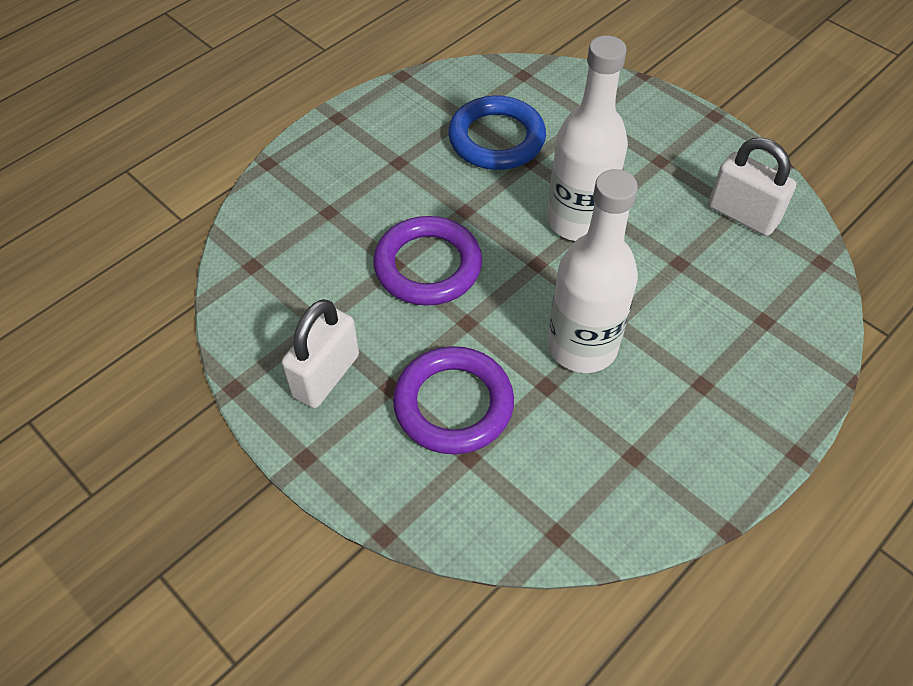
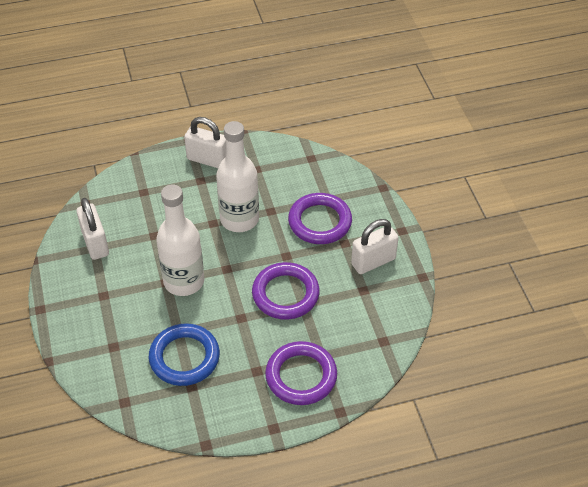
camera: 150 degrees left, 5 degrees down
(339, 178) = (301, 376): none -> purple ring
(728, 430) = (207, 160): none -> white padlock

